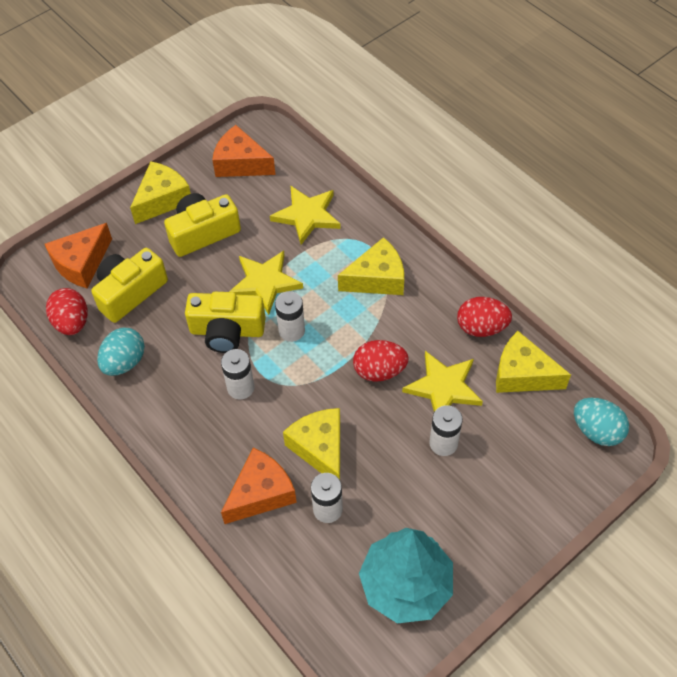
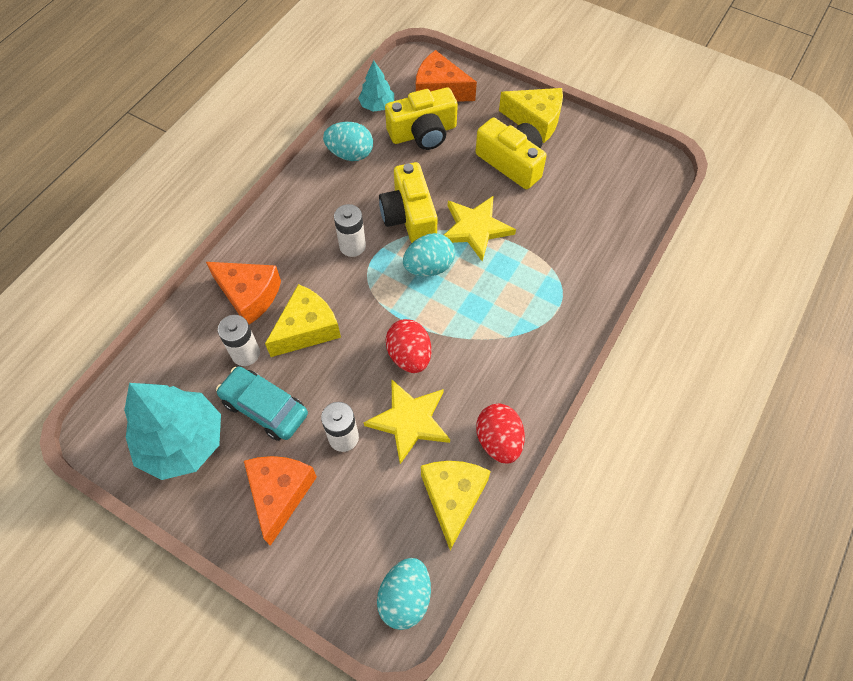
camera: 70 degrees right, 5 degrees up
(72, 323) = (377, 105): red egg -> turquoise tree
(130, 292) = (423, 133): yellow camera -> yellow camera turned 135 degrees clockwise
(241, 163) = (610, 164): orange cheese -> orange cheese (280, 494)
(291, 330) = (429, 267): white battery -> turquoise egg
(307, 216) = (572, 238): yellow star -> none
(377, 279) = (521, 323): yellow cheese -> none
(393, 503) = (264, 408): none -> turquoise car

